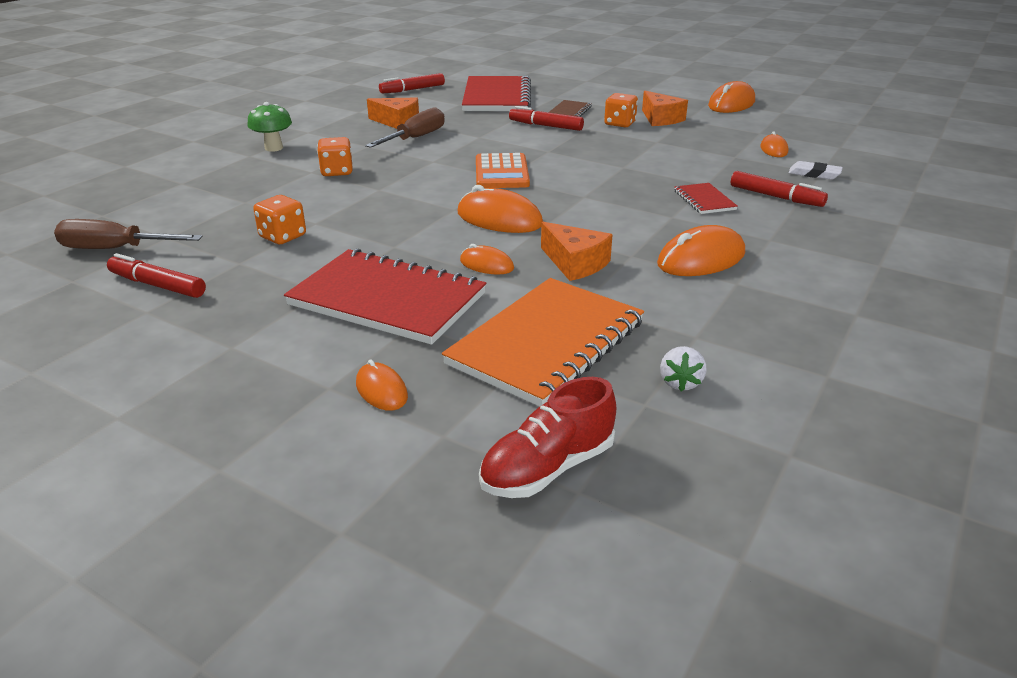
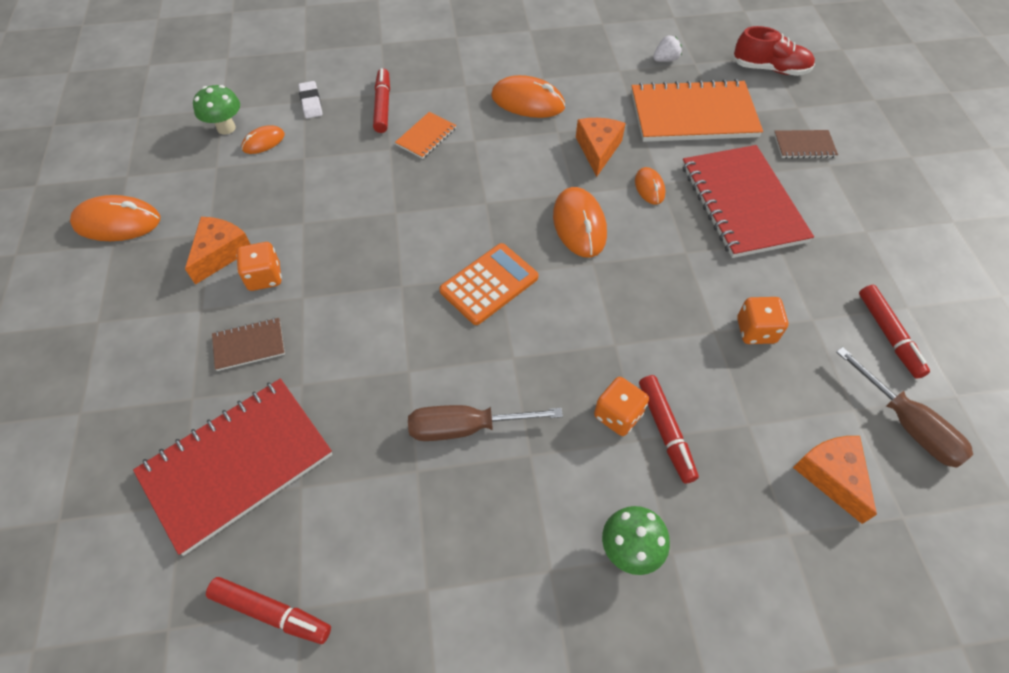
camera: 130 degrees left, 25 degrees up
(381, 390) = (804, 145): orange mouse -> brown notebook
(397, 122) = (429, 497): orange cheese -> orange cheese (831, 476)
(545, 126) = (322, 335): red marker -> red marker (665, 431)
(704, 200) = (426, 137): red notebook -> orange notebook
(809, 143) = (226, 128): none -> green mushroom

